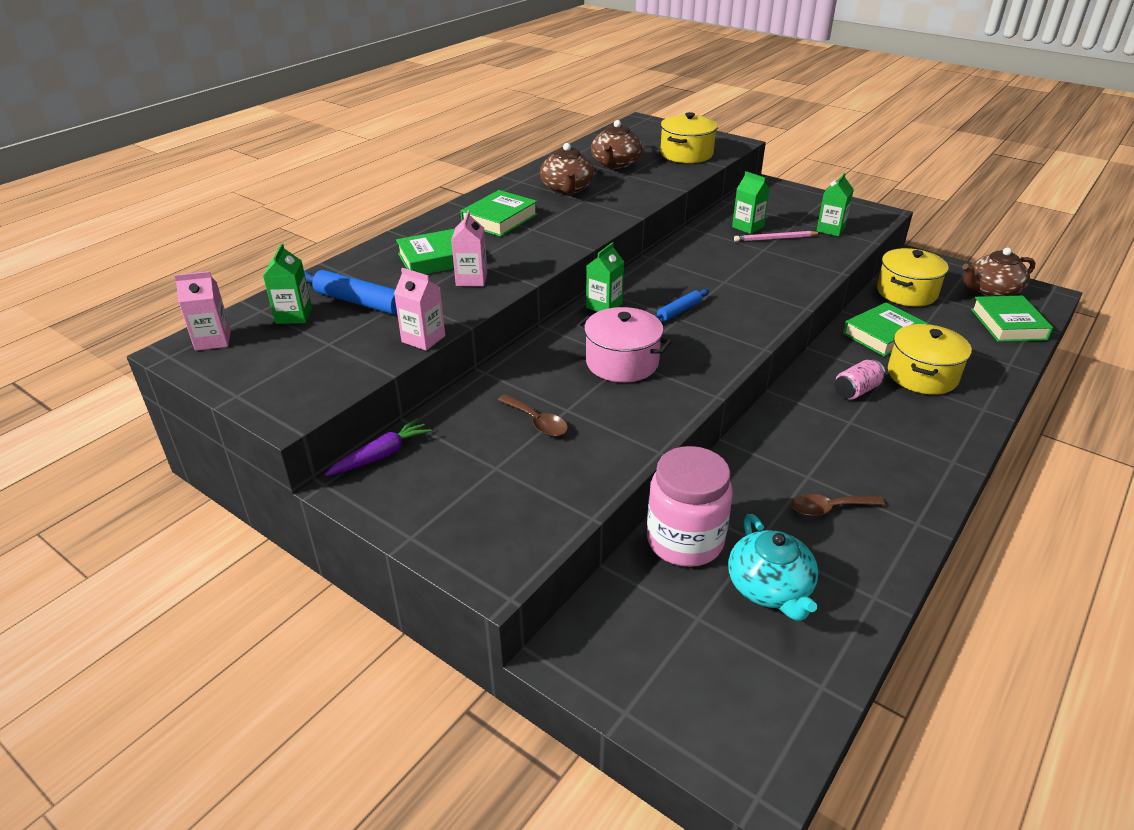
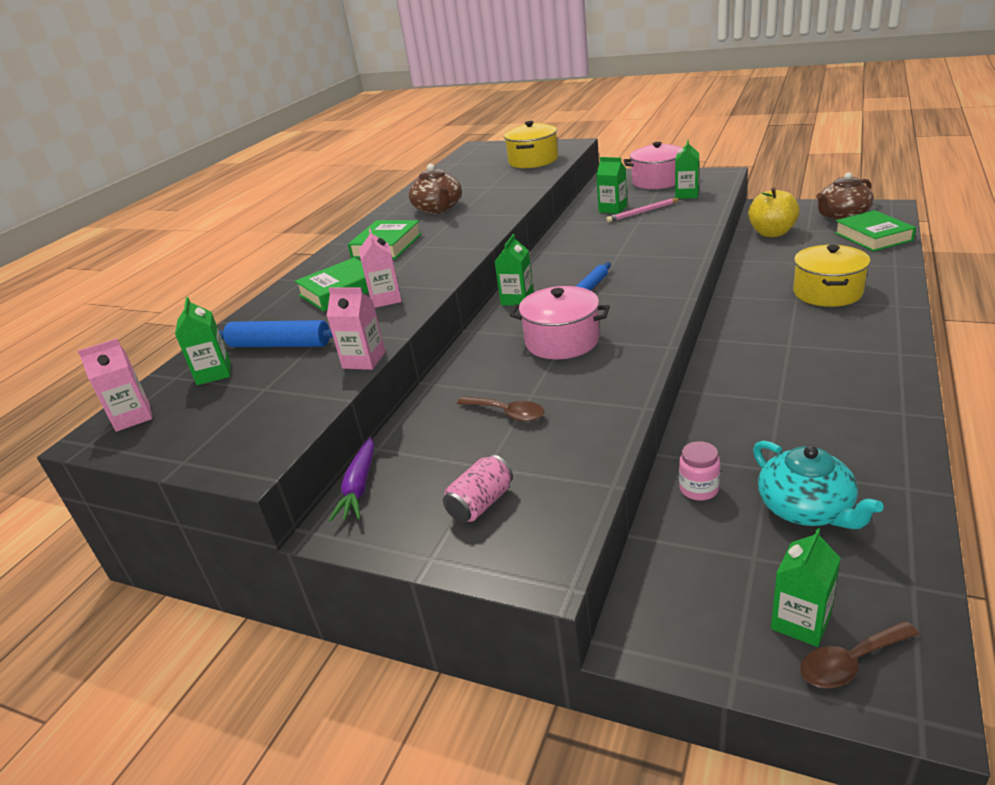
camera: 10 degrees left, 5 degrees down
(381, 455) = (359, 487): purple carrot -> purple carrot turned 150 degrees clockwise
(615, 164) = (472, 181): brown teapot -> none
(685, 541) = (699, 489): pink jar -> pink jar, size x0.47
(705, 685) = (800, 622): none -> green carton
(810, 205) = (657, 181): none -> pink pot
(829, 508) = (817, 422): brown spoon -> brown spoon (850, 662)
(856, 390) = (778, 319): pink can -> pink can (481, 504)
(883, 335) = (773, 269): green book -> none
(906, 292) = (772, 233): yellow pot -> yellow apple

